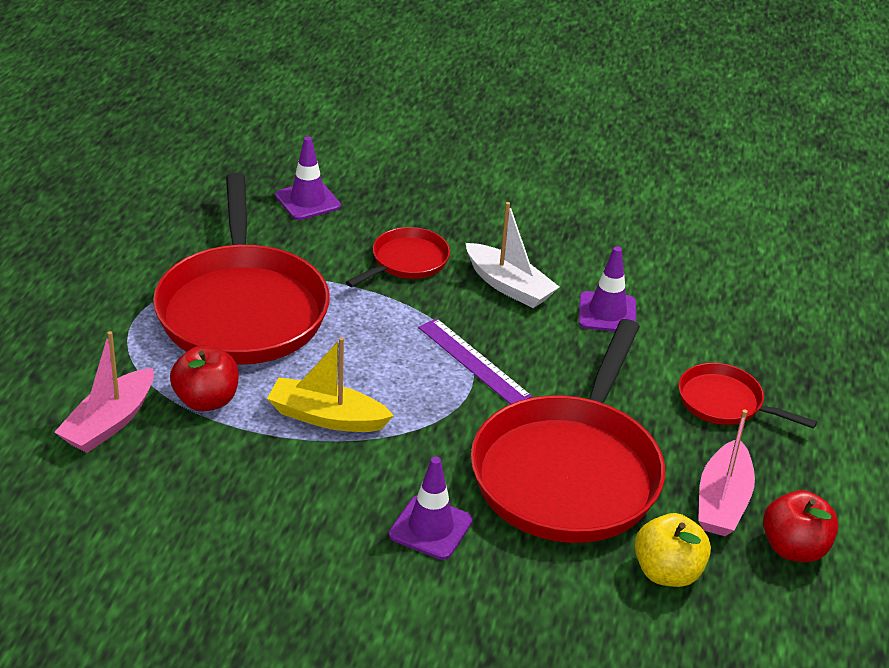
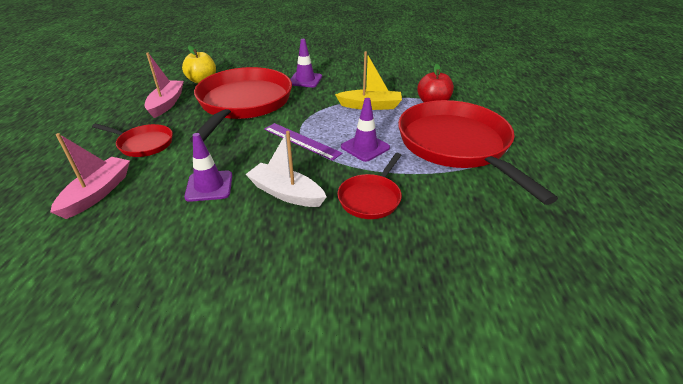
camera: 170 degrees right, 0 degrees up
(109, 423) = (467, 90): pink boat -> pink boat (98, 193)
(307, 201) = (488, 241): purple traffic cone -> purple traffic cone (365, 147)
(794, 548) = (139, 94): red apple -> none

